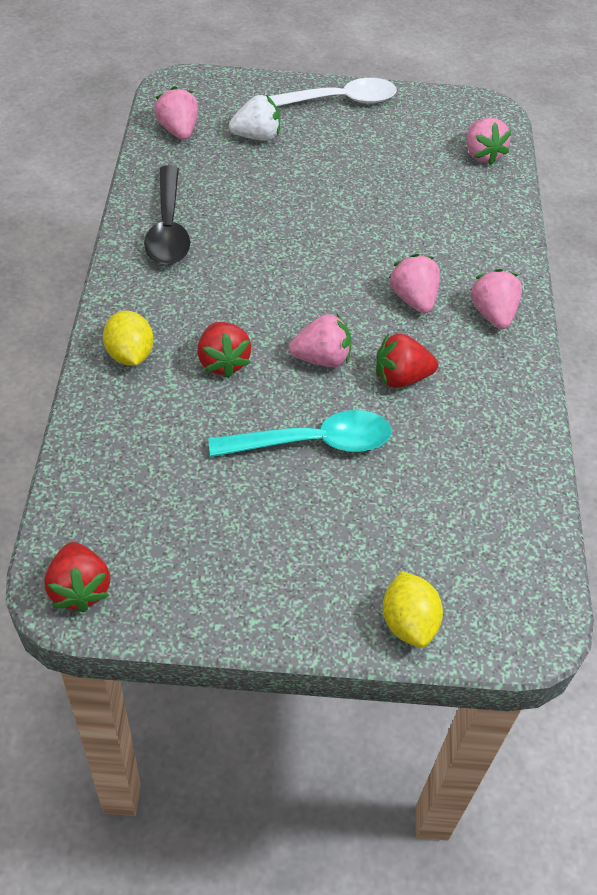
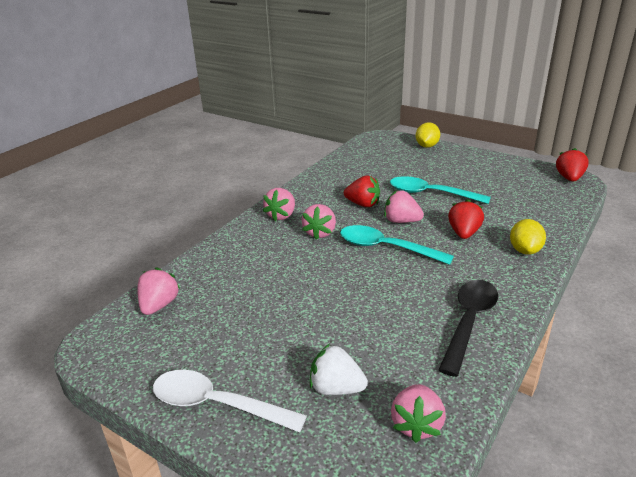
camera: 145 degrees left, 20 degrees down
(311, 300) = (386, 248): none -> turquoise spoon

